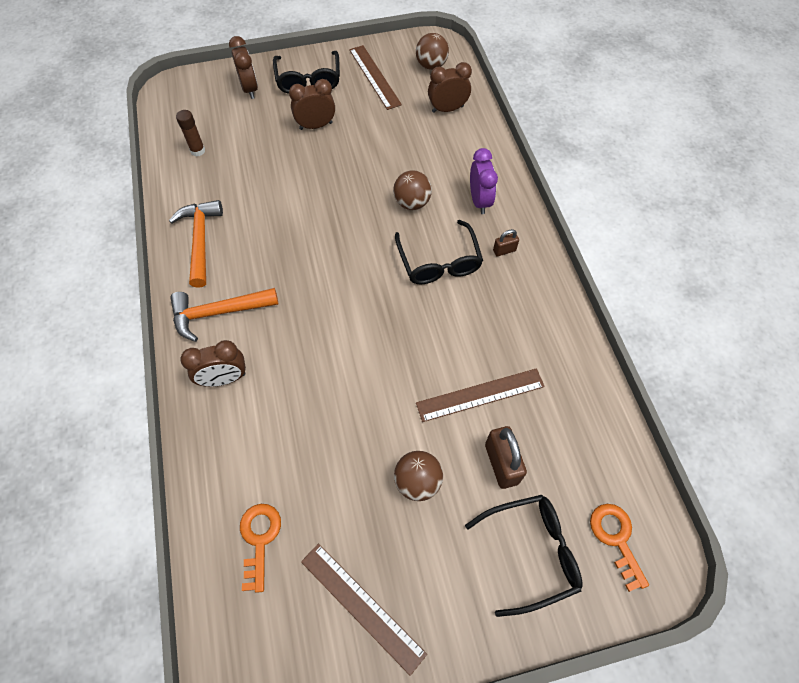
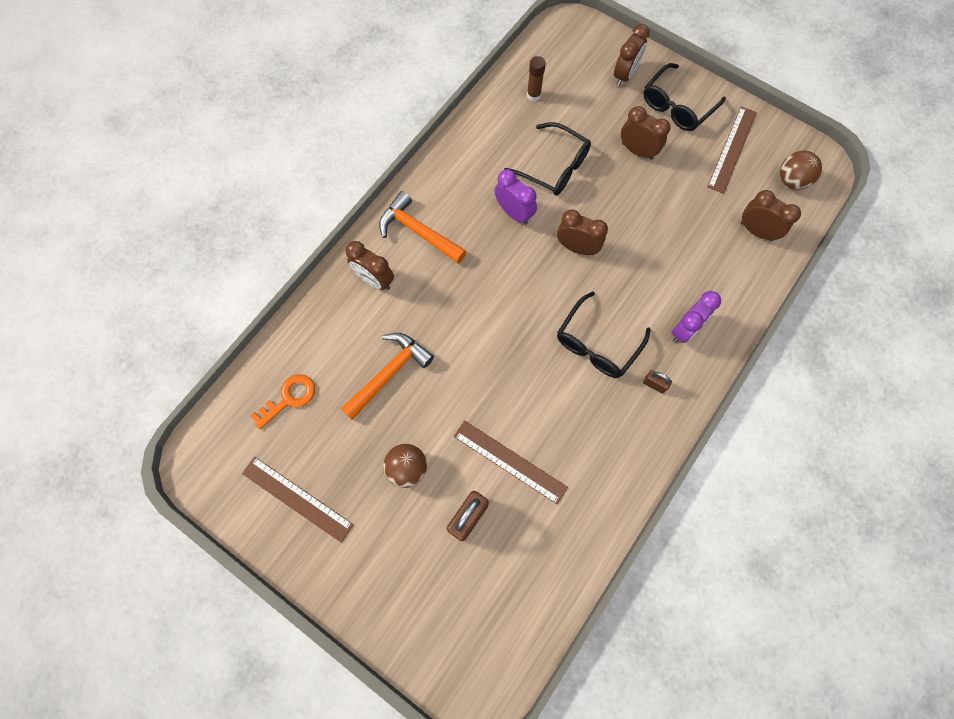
camera: 50 degrees right, 10 degrees up
(200, 240) = (462, 168): orange hammer -> orange hammer (389, 373)
(278, 235) = (514, 213): none -> purple clock
(350, 217) = (577, 247): none -> brown clock
(362, 606) = (297, 498): brown ruler -> brown ruler turned 60 degrees counterclockwise
(412, 203) = (633, 280): brown ball -> none
(531, 552) = (419, 587): black glasses -> black glasses (554, 167)
(616, 539) = (478, 643): orange key -> none

